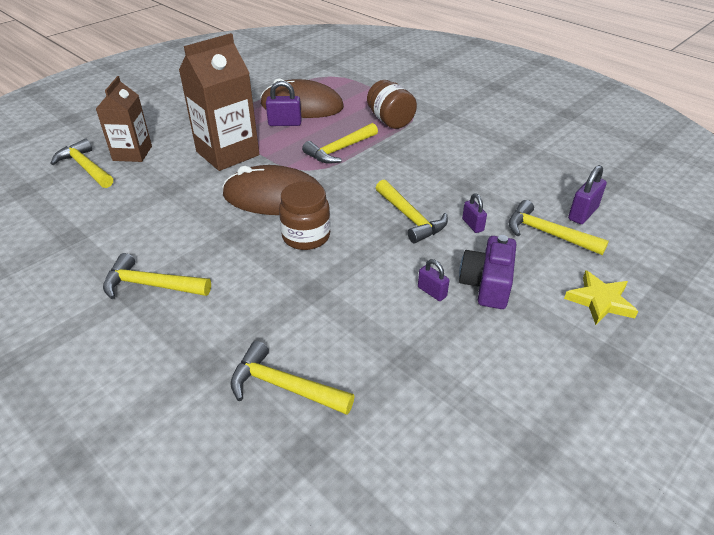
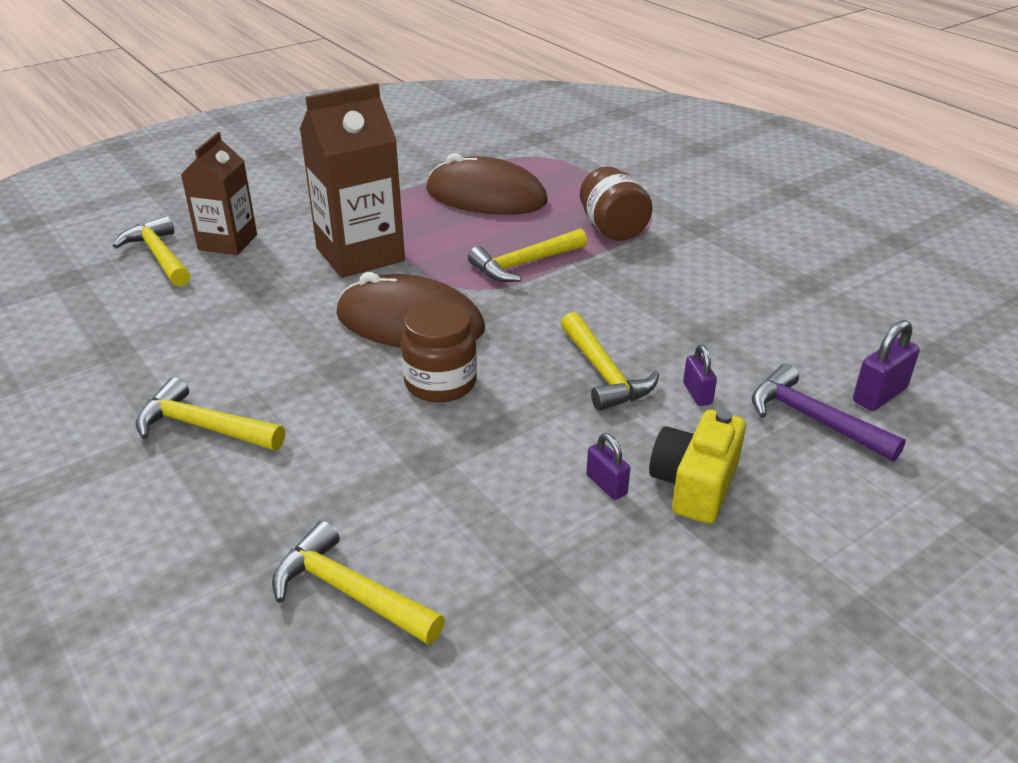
camera: 10 degrees right, 5 degrees down
(285, 123) = (454, 219): purple padlock -> none
(487, 284) = (694, 484): purple camera -> yellow camera
(548, 233) = (813, 419): yellow hammer -> purple hammer
(600, 301) = (870, 531): yellow star -> none

